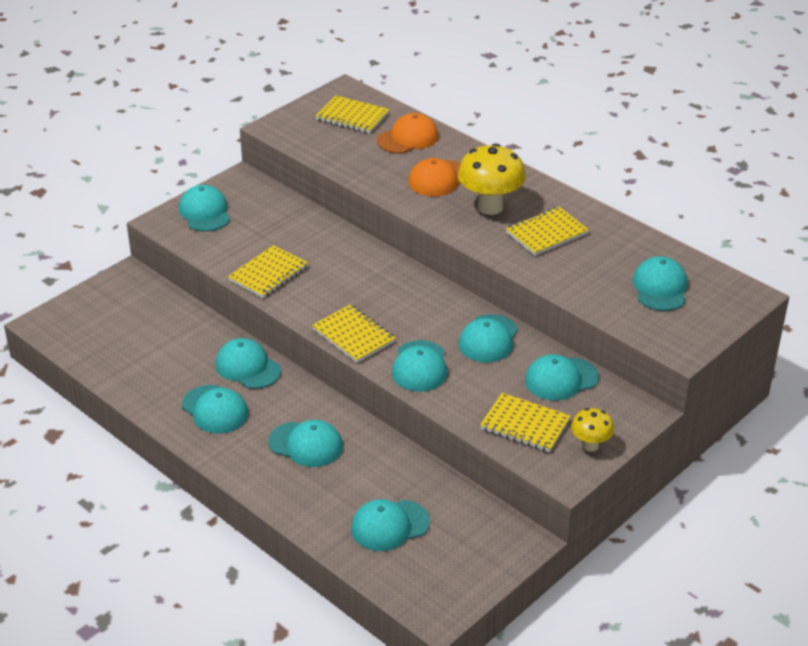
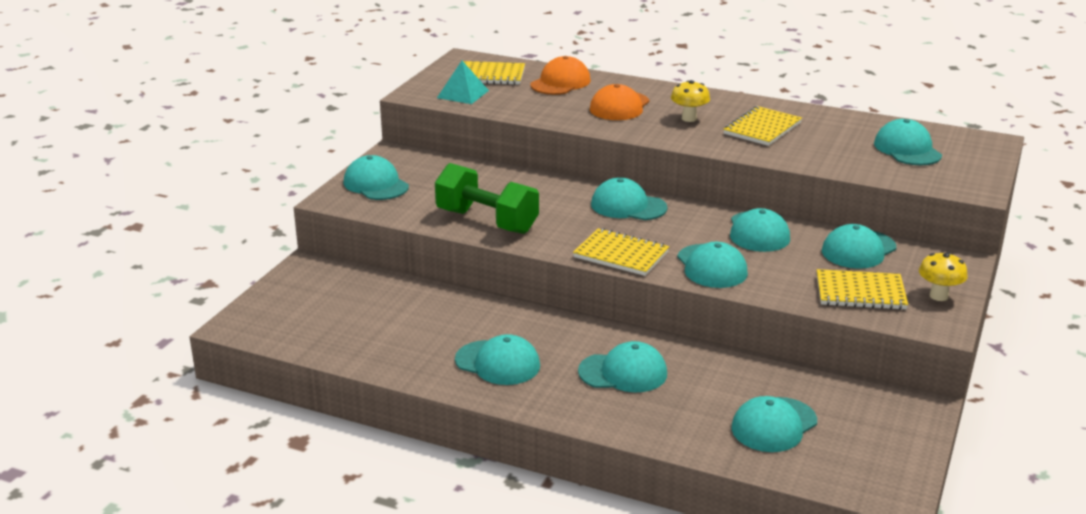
camera: 20 degrees left, 10 degrees down
(248, 367) = (504, 318): turquoise cap -> turquoise cap (628, 206)
(268, 274) = (487, 221): yellow notebook -> green dumbbell
(313, 135) = (463, 94): none -> turquoise pyramid
(490, 207) = (689, 118): yellow mushroom -> yellow mushroom, size x0.55

